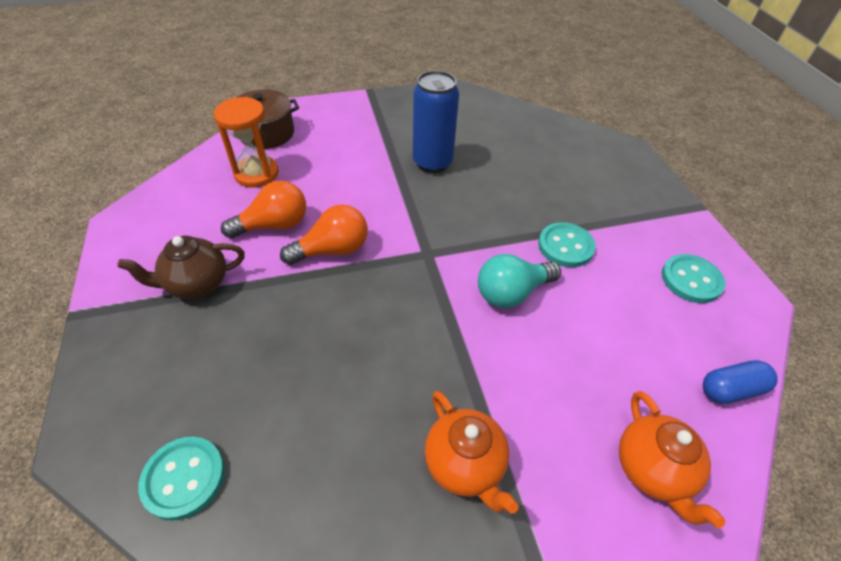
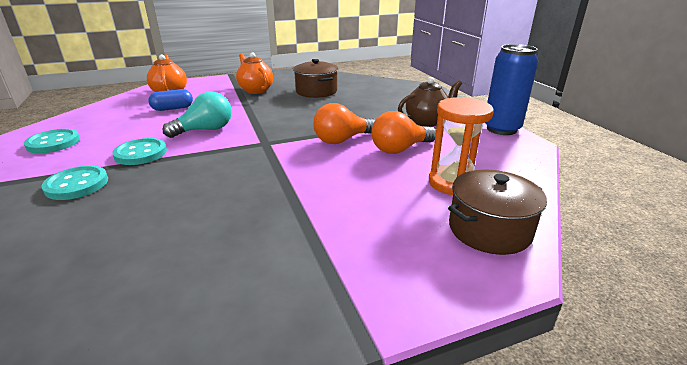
camera: 175 degrees right, 20 degrees down
(184, 478) = (374, 84): turquoise button -> turquoise button (77, 184)
(332, 440) = (316, 91): none -> brown pot
(432, 163) = (249, 211): blue can -> blue can (501, 129)
(731, 389) = (98, 109): blue capsule -> blue capsule (173, 108)

